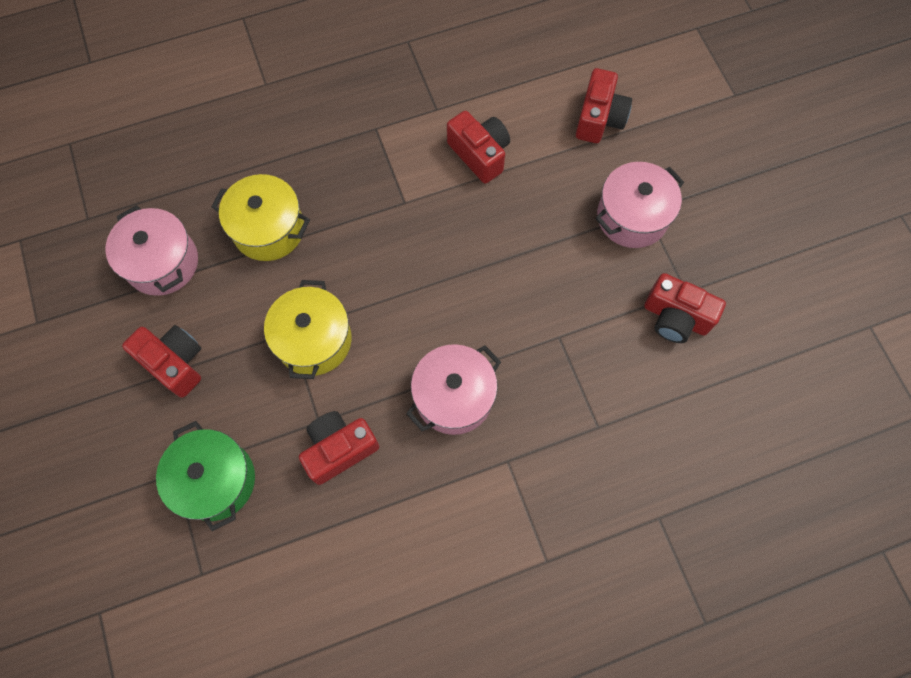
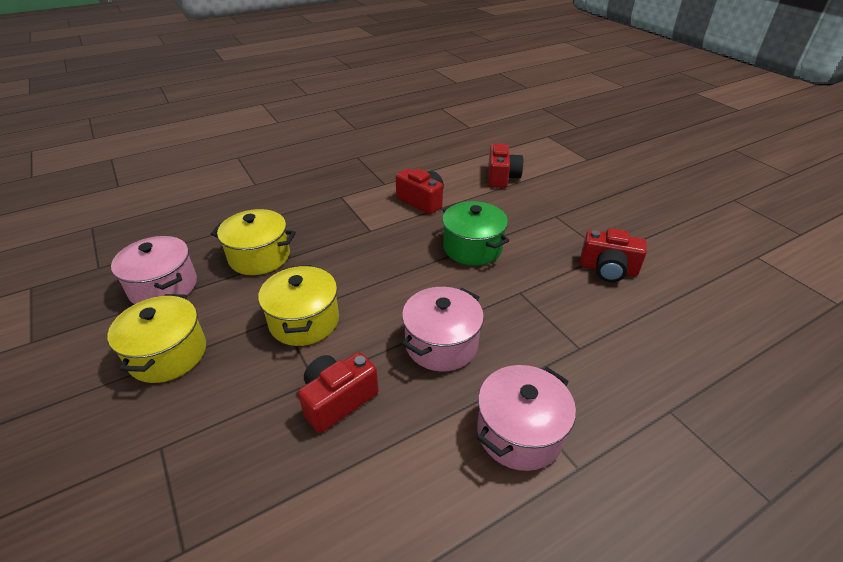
camera: 10 degrees left, 30 degrees down
(175, 363) = (168, 354): red camera -> yellow pot
(215, 480) = (205, 448): green pot -> green pot (472, 248)
(632, 217) = (547, 220): pink pot -> pink pot (519, 432)

